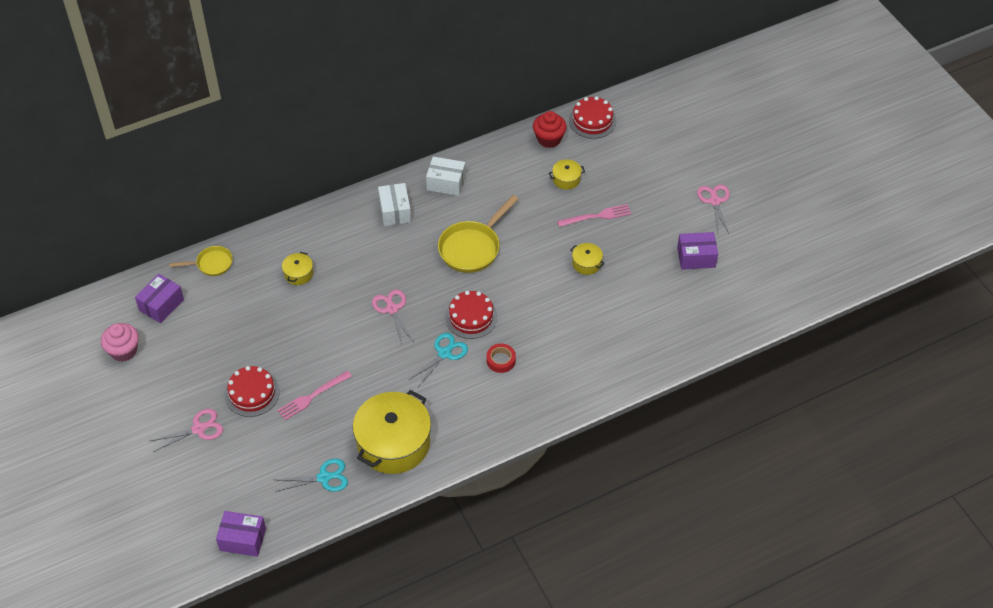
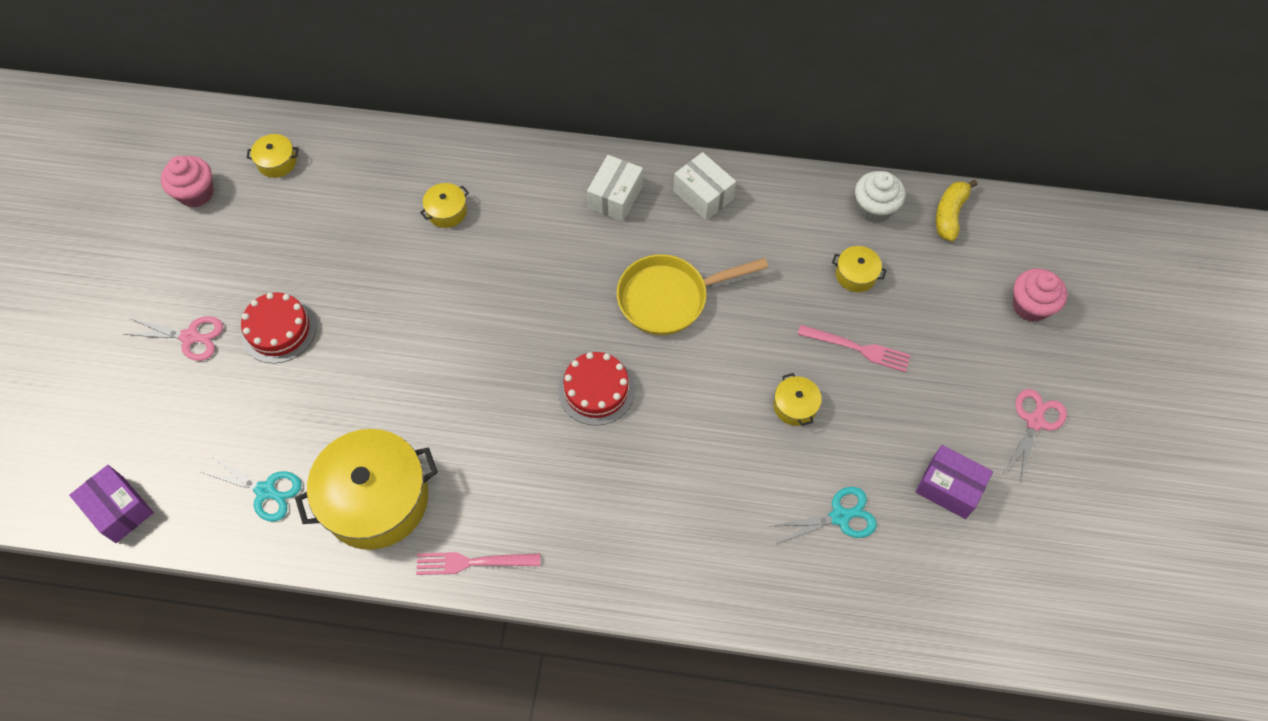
camera: 35 degrees right, 10 degrees up
(161, 305) = (277, 162): purple box -> yellow pot
(211, 264) = (366, 144): yellow pan -> none
(312, 397) = (336, 376): pink fork -> pink fork (471, 562)
(392, 309) = (513, 321): pink scissors -> none
(444, 353) = (527, 418): turquoise scissors -> turquoise scissors (839, 517)
(501, 360) = (586, 472): red tape -> none
(549, 139) = (874, 208): red cupcake -> white cupcake
(592, 120) = (949, 214): red cake -> yellow banana
(670, 145) = (1030, 306): none -> pink cupcake

